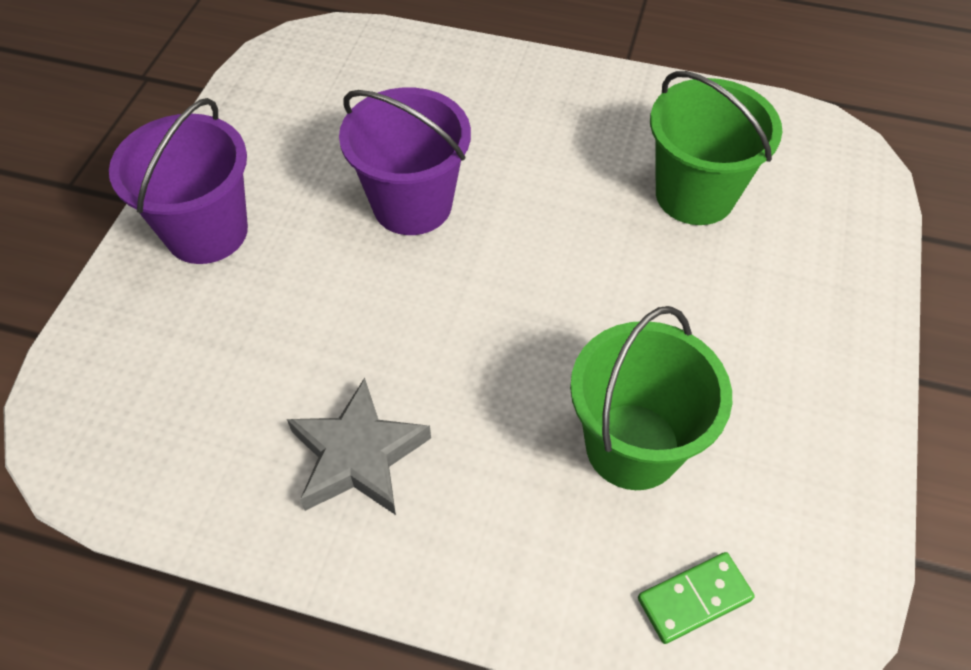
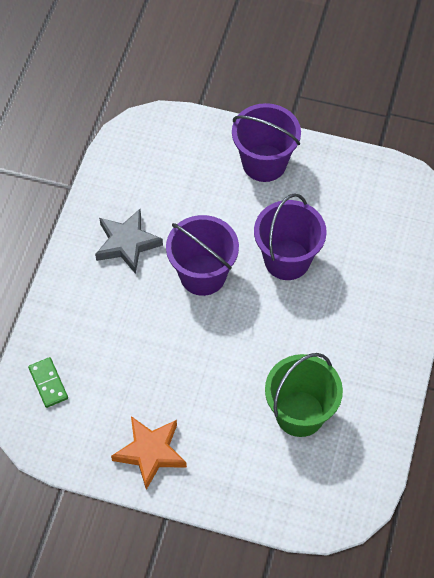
camera: 90 degrees right, 5 degrees up
(437, 324) = (203, 275): none -> purple bucket
(632, 446) = (127, 364): green bucket -> none
(807, 402) = (150, 452): none -> orange star

